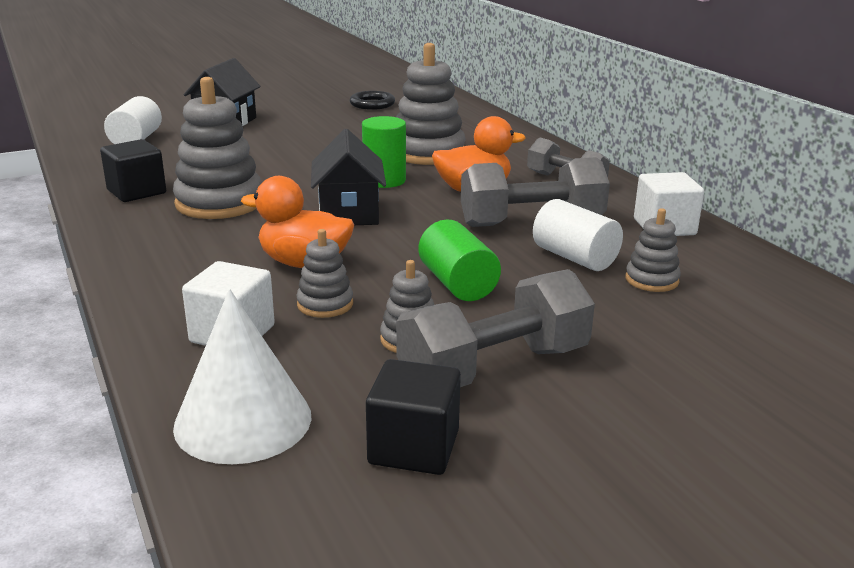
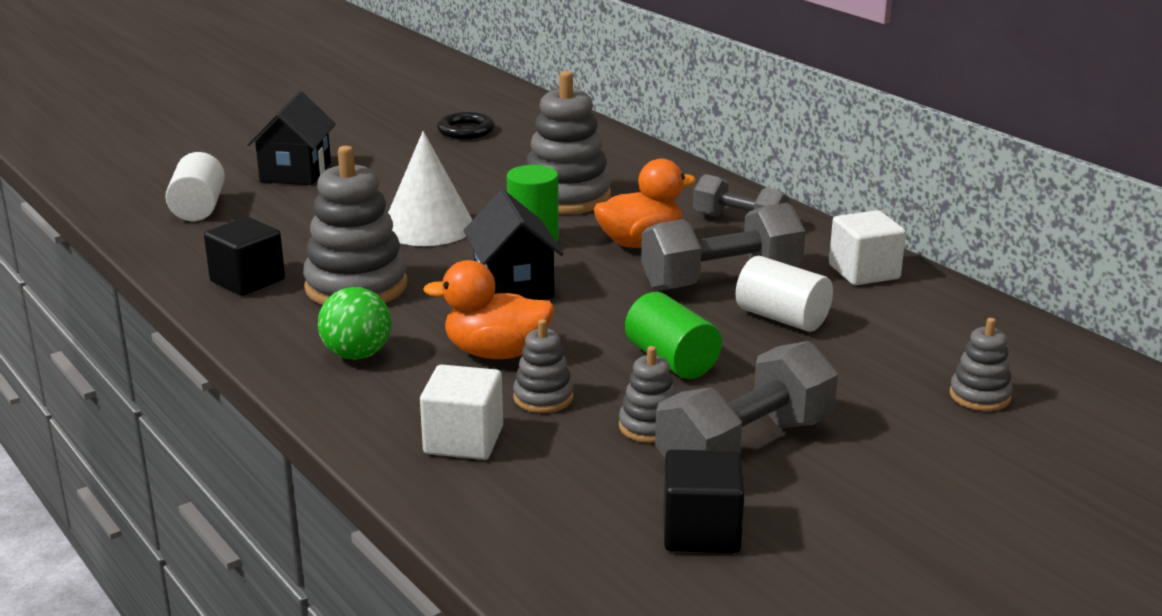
camera: 10 degrees left, 0 degrees up
(186, 254) = (357, 355): none -> green ball
(243, 420) = (525, 526): white cone -> white cone (428, 226)
(651, 280) = (869, 336): grey stacking toy -> grey stacking toy (980, 396)

